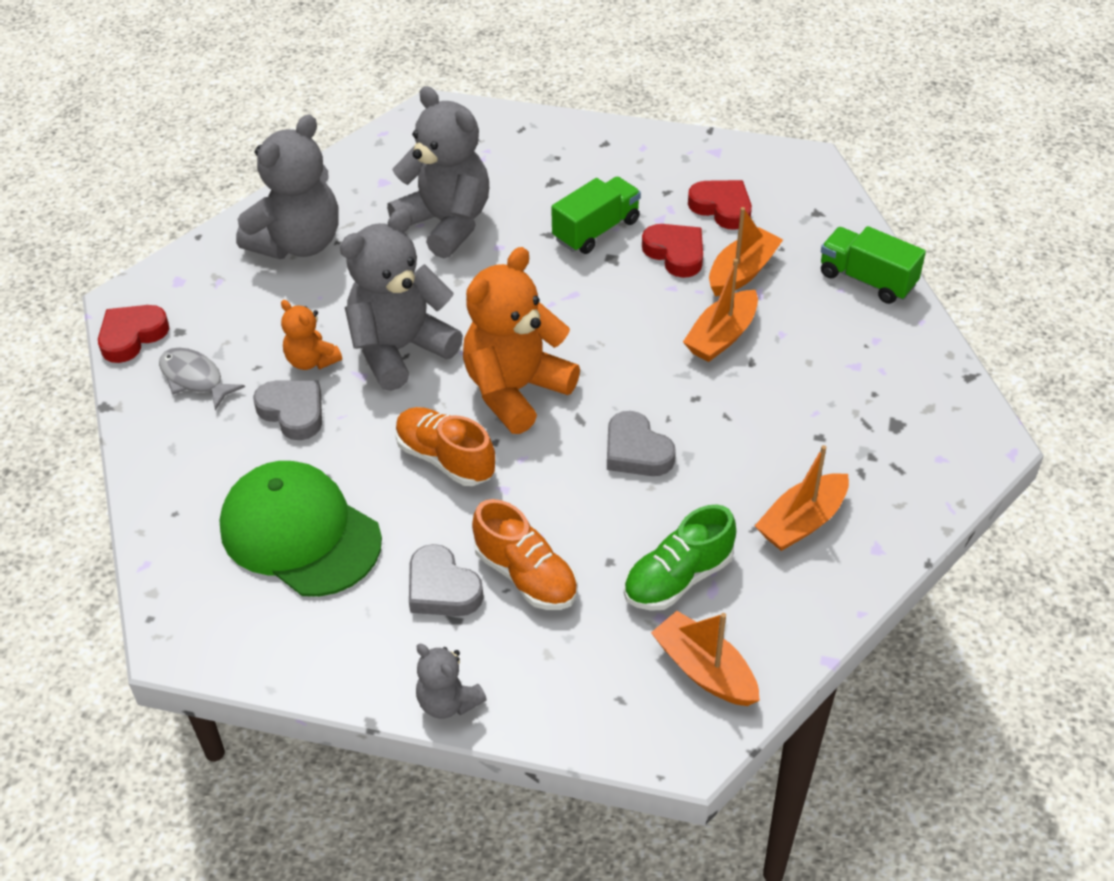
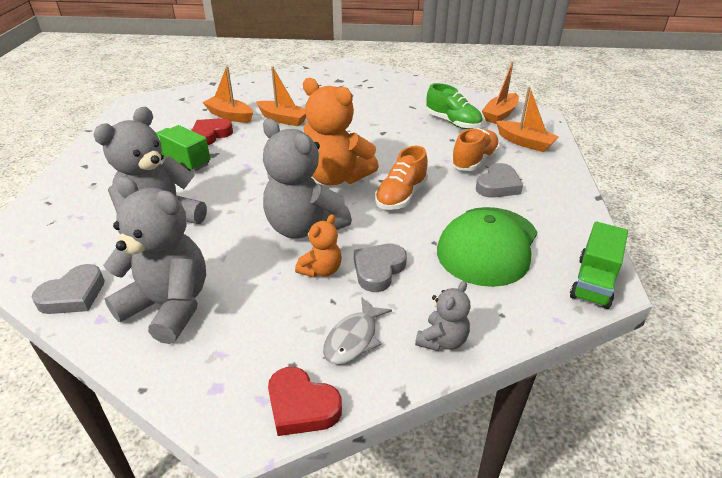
camera: 100 degrees left, 10 degrees down
(448, 702) = (567, 175): grey teddy bear -> grey teddy bear (442, 340)
(636, 451) = (374, 137): grey heart -> grey heart (73, 295)
(722, 208) = (170, 123): red heart -> none
(802, 522) = (405, 97): orange boat -> orange boat (524, 142)
(867, 280) = (239, 86): green truck -> green truck (593, 282)

